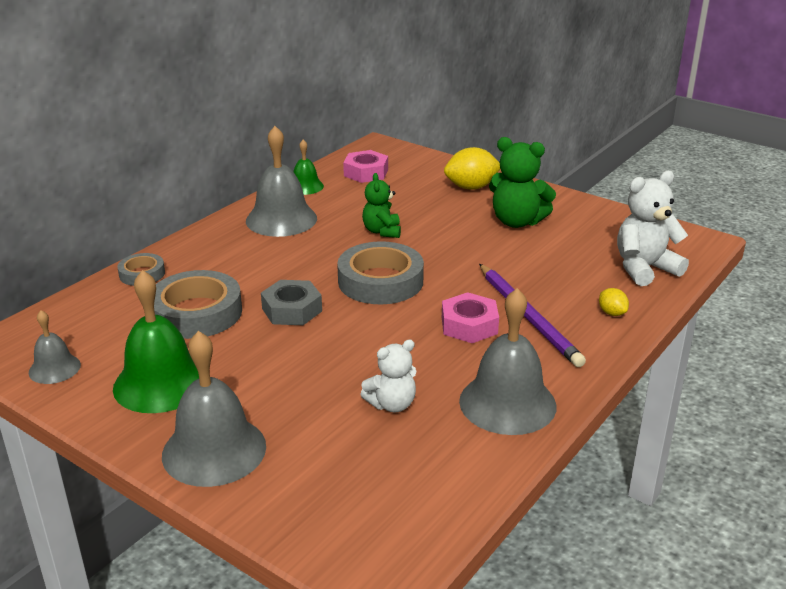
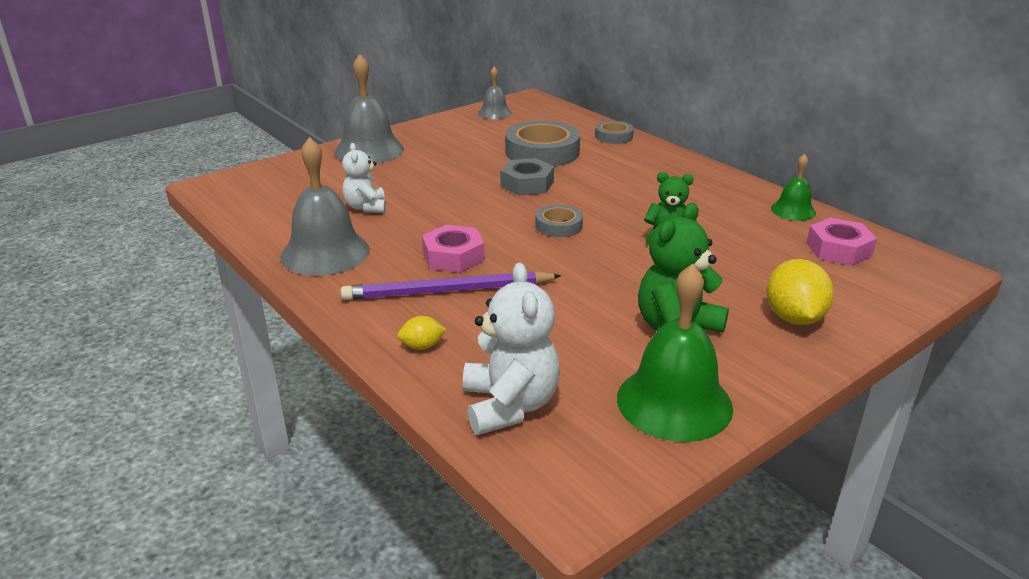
camera: 105 degrees right, 0 degrees up
(161, 383) = (455, 139): green bell -> green bell (674, 402)
(281, 219) = (707, 192): grey bell -> none
(380, 281) = (558, 226): grey tape -> grey tape, size x0.53

